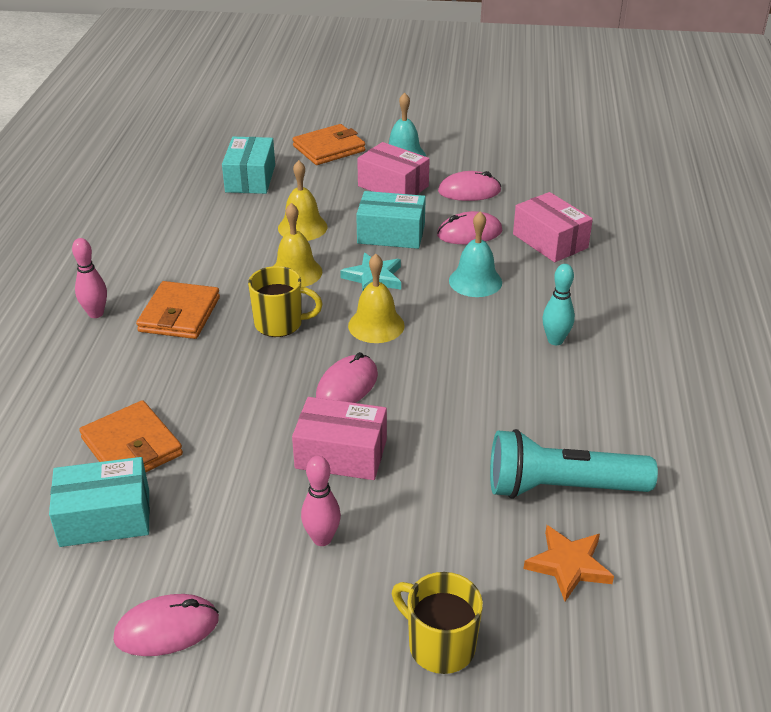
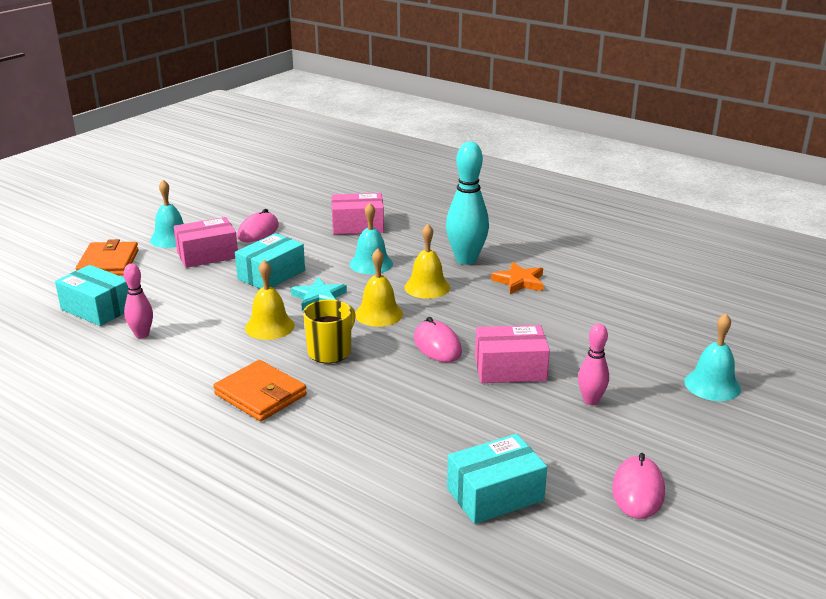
camera: 60 degrees left, 10 degrees down
(96, 313) = (203, 439): pink bowling pin -> pink bowling pin (142, 334)
(105, 517) = (495, 494): turquoise box -> turquoise box turned 45 degrees clockwise
(132, 447) = (418, 461): orange wallet -> none
(302, 227) = (210, 306): yellow bell -> yellow bell (427, 287)
(341, 454) = (510, 369): pink box -> pink box turned 45 degrees clockwise
(439, 645) = (712, 385): yellow mug -> turquoise bell
(469, 233) = (311, 248): pink mouse -> none
(555, 340) = (466, 260): turquoise bowling pin -> turquoise bowling pin, size x1.80
(561, 488) = (606, 304): turquoise flashlight -> none
(568, 565) = (672, 323): orange star -> orange star (519, 282)

